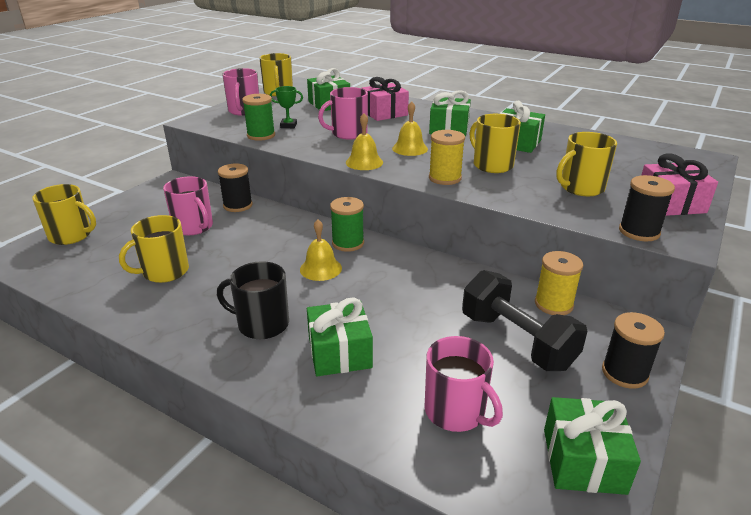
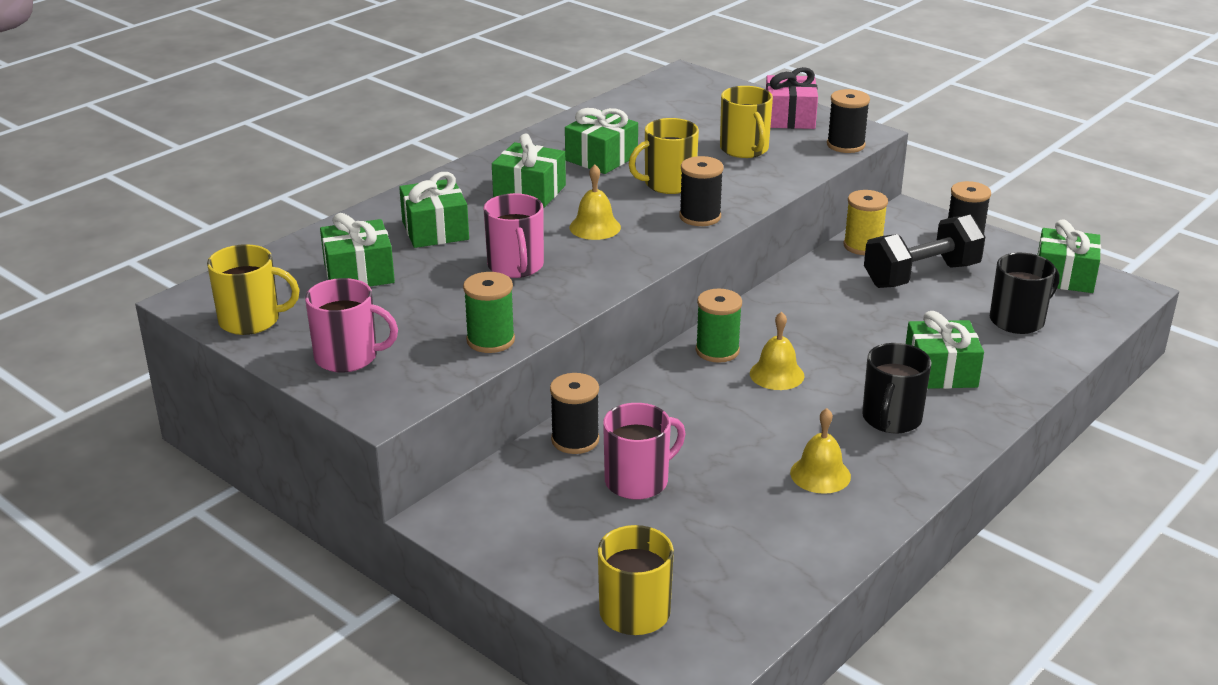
camera: 80 degrees left, 0 degrees up
(164, 272) = (767, 500): yellow mug -> none
(288, 125) = (453, 314): green trophy -> none
(364, 162) = (633, 263): yellow bell -> yellow bell (820, 474)
(384, 113) = (435, 230): pink gift -> green gift
(445, 178) = (700, 217): yellow spool -> black spool
(456, 411) = (1018, 320): pink mug -> black mug

